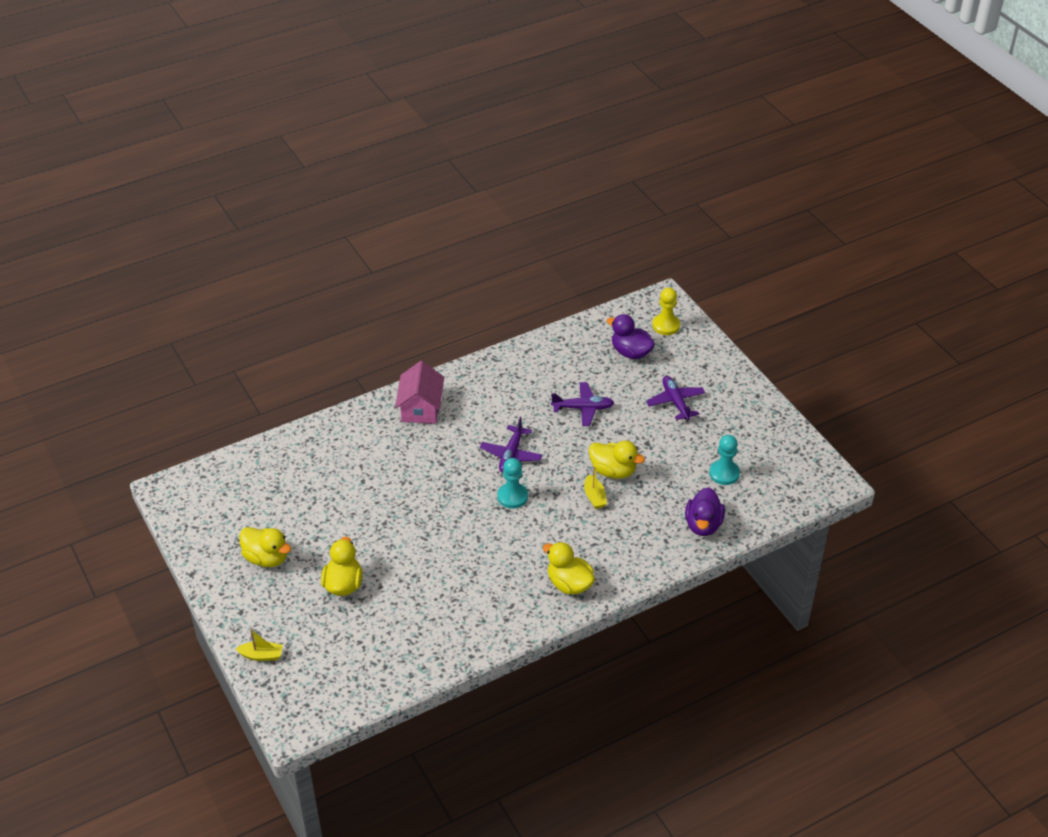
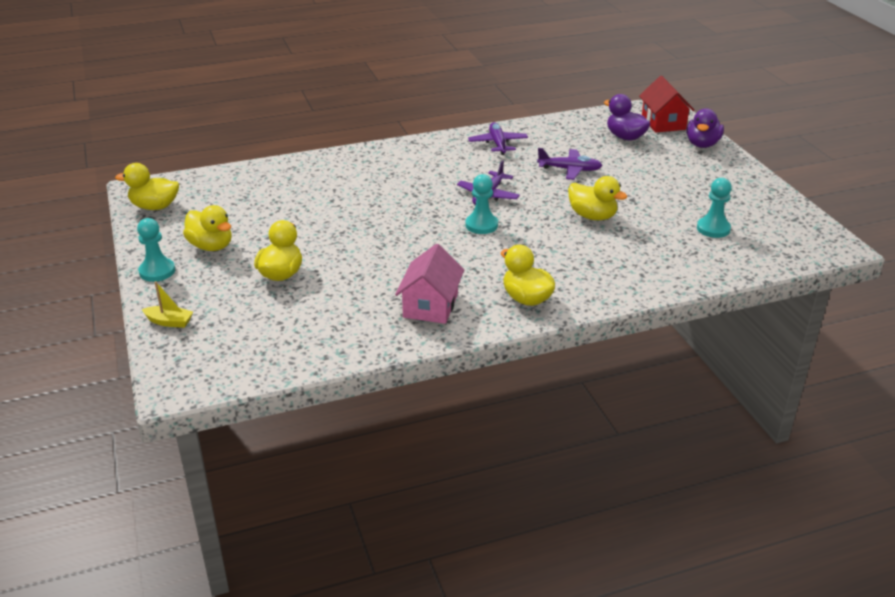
camera: 10 degrees right, 10 degrees down
(192, 513) = (155, 207): none -> yellow duck
(227, 597) = (157, 271): none -> turquoise pawn
(421, 408) = (407, 156): pink house -> pink house (430, 305)
(594, 497) = (569, 233): yellow boat -> none
(666, 325) = (663, 123): yellow pawn -> red house
(675, 402) = (666, 173): purple plane -> purple plane (498, 144)
(703, 525) = (685, 266): purple duck -> purple duck (702, 144)

